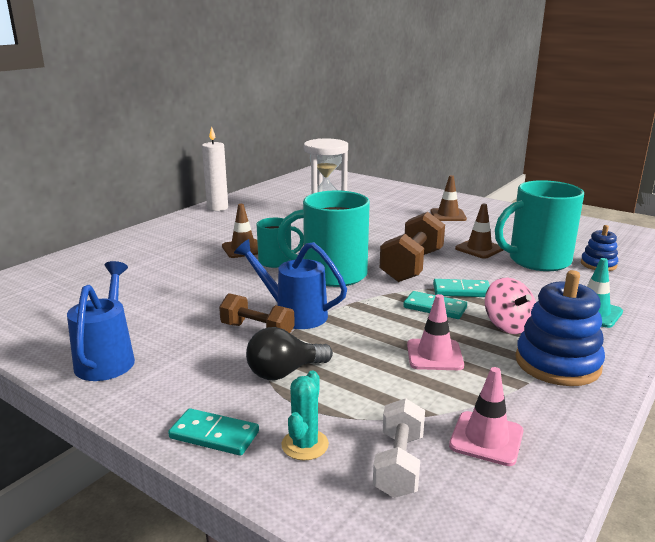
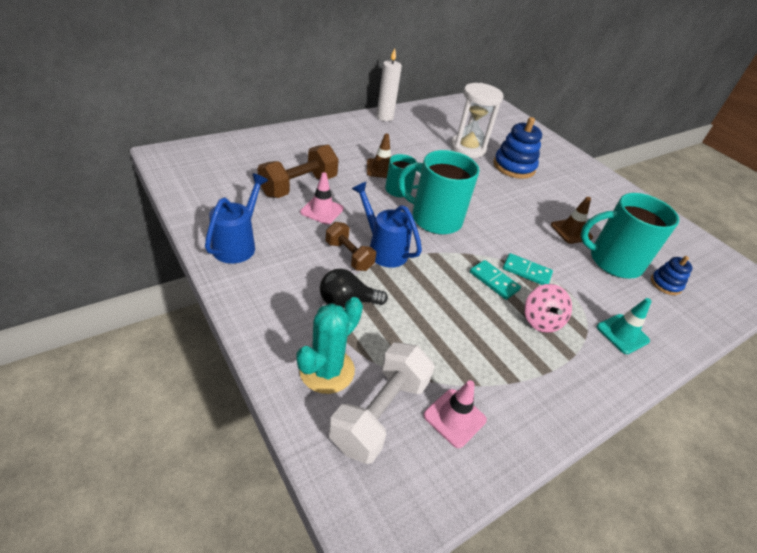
camera: 15 degrees right, 20 degrees up
(214, 435) = (273, 338): turquoise domino -> none
(305, 445) = (327, 370): turquoise cactus -> turquoise cactus, size x1.61
(399, 464) = (380, 413): white dumbbell -> white dumbbell, size x1.59
(412, 266) = (503, 231): brown dumbbell -> brown dumbbell (299, 186)
(434, 355) = (464, 327): pink traffic cone -> pink traffic cone (322, 210)
(448, 215) = (568, 184): brown traffic cone -> none
(557, 363) = (555, 372): blue stacking toy -> blue stacking toy (514, 167)

